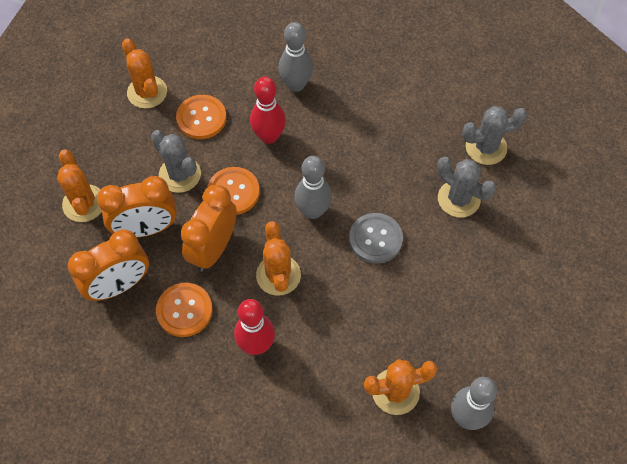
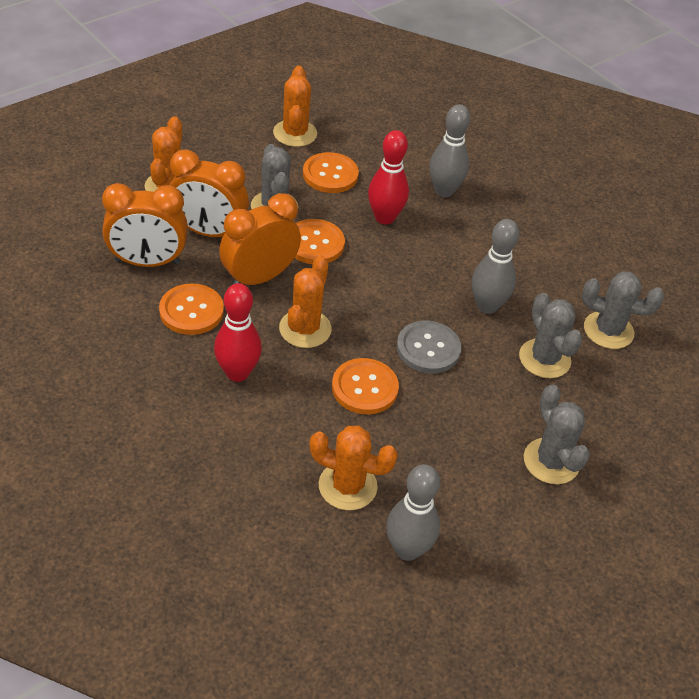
camera: 25 degrees right, 15 degrees down
(313, 211) = (381, 295): grey bowling pin -> grey bowling pin (487, 306)
(354, 301) = (364, 388): none -> orange button
(514, 284) = (551, 461): none -> grey cactus

